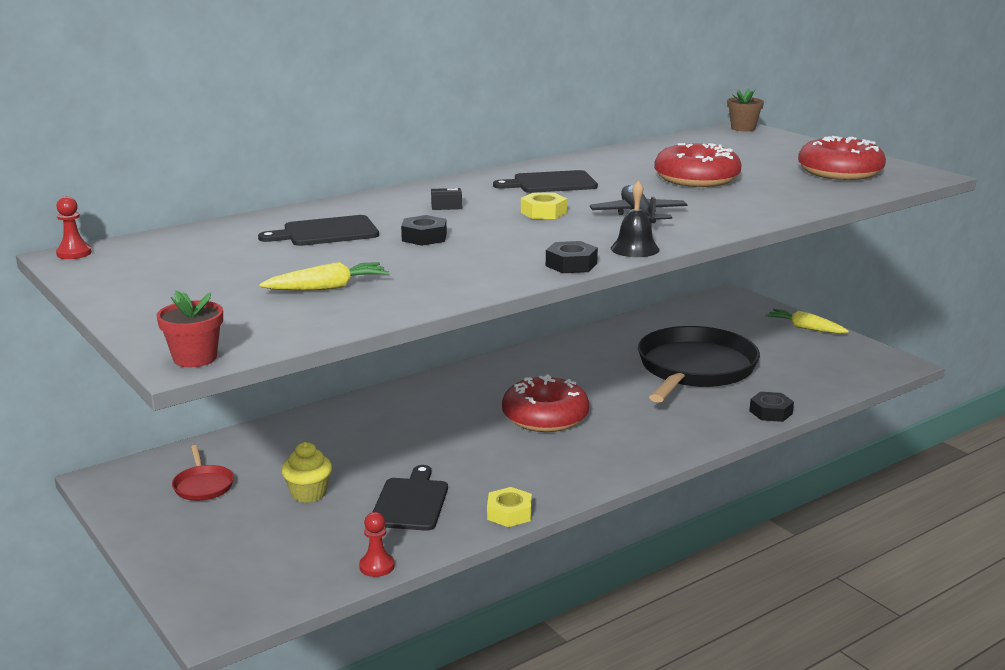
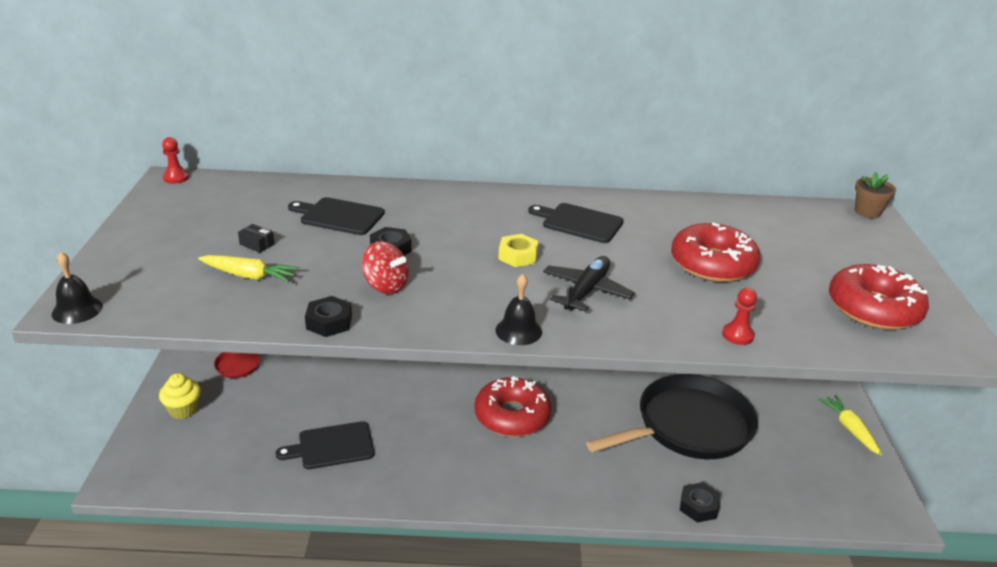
camera: 35 degrees right, 10 degrees up
(195, 358) = (77, 310): red flower pot -> black bell
(308, 493) = (285, 403): yellow cupcake -> yellow cupcake (183, 410)
(377, 566) = (248, 490): red pawn -> red pawn (737, 335)
(410, 502) = (332, 446): black cutting board -> black cutting board turned 150 degrees counterclockwise
(446, 206) = (459, 220): black box -> black box (257, 244)
(471, 258) = (386, 286): none -> red spinning top
(509, 513) = (379, 494): yellow nut -> none
(571, 265) = (441, 327): black nut -> black nut (329, 322)

